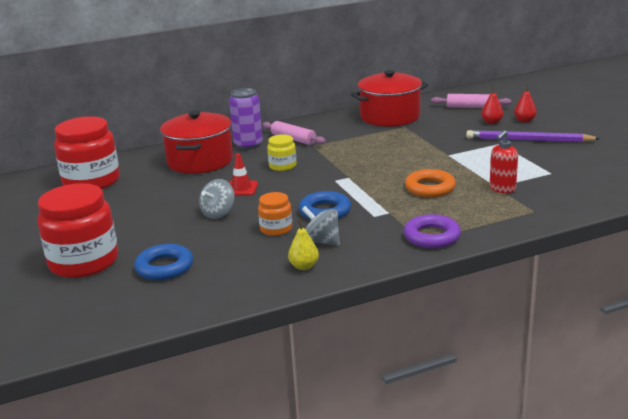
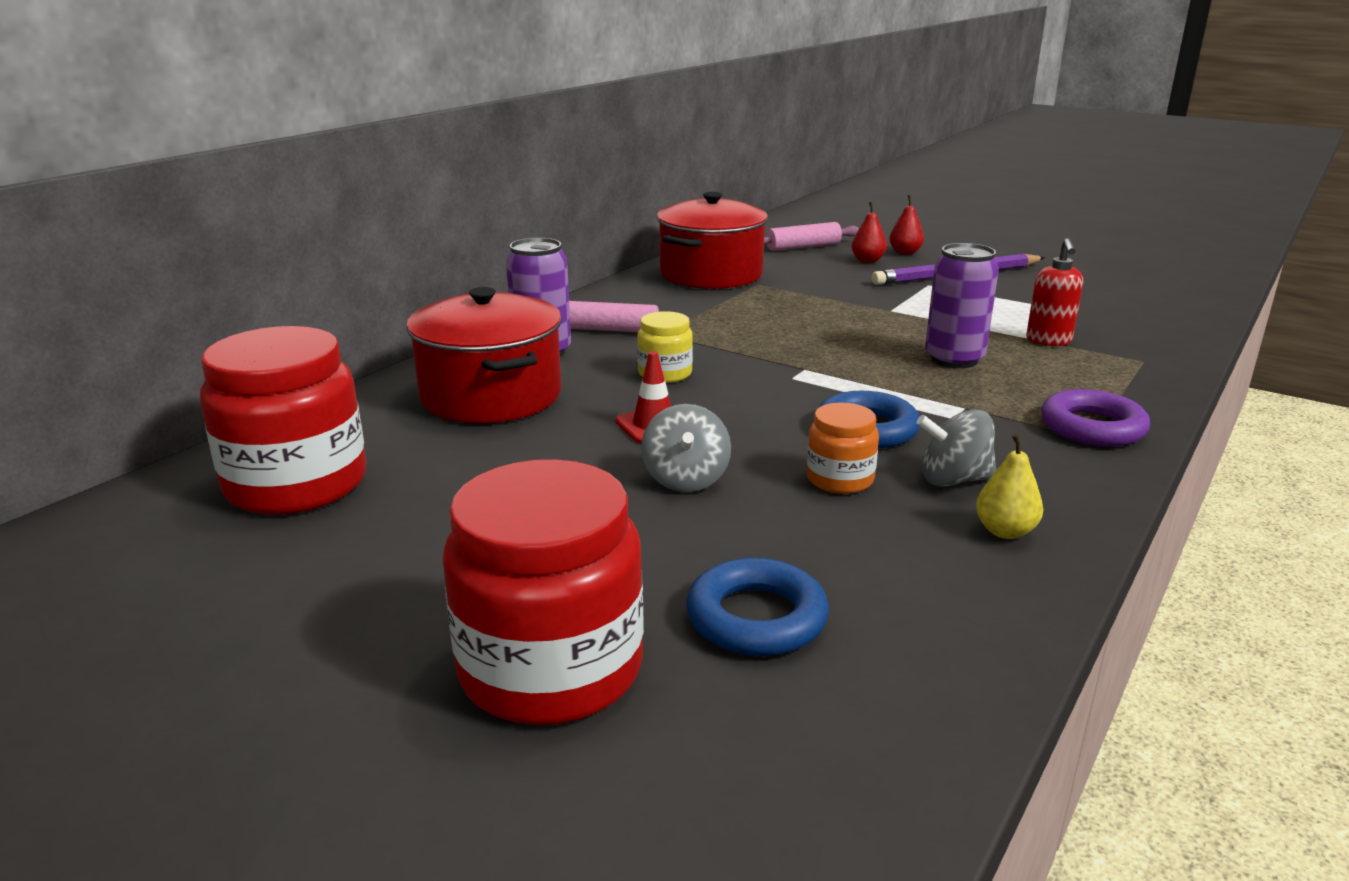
camera: 35 degrees left, 0 degrees up
(430, 188) = (954, 359): orange ring -> purple can

